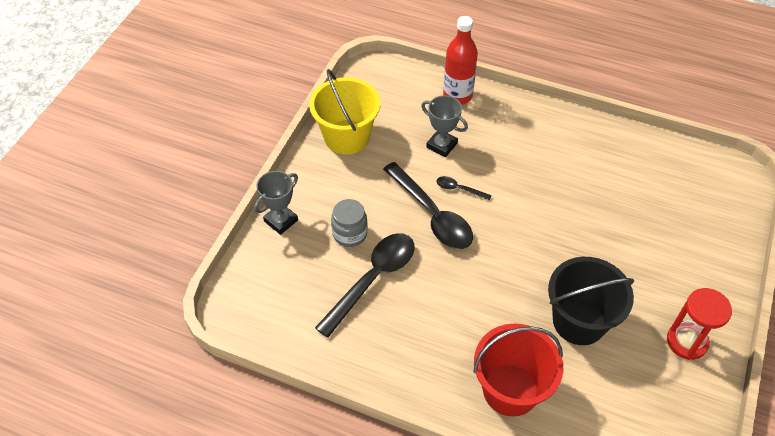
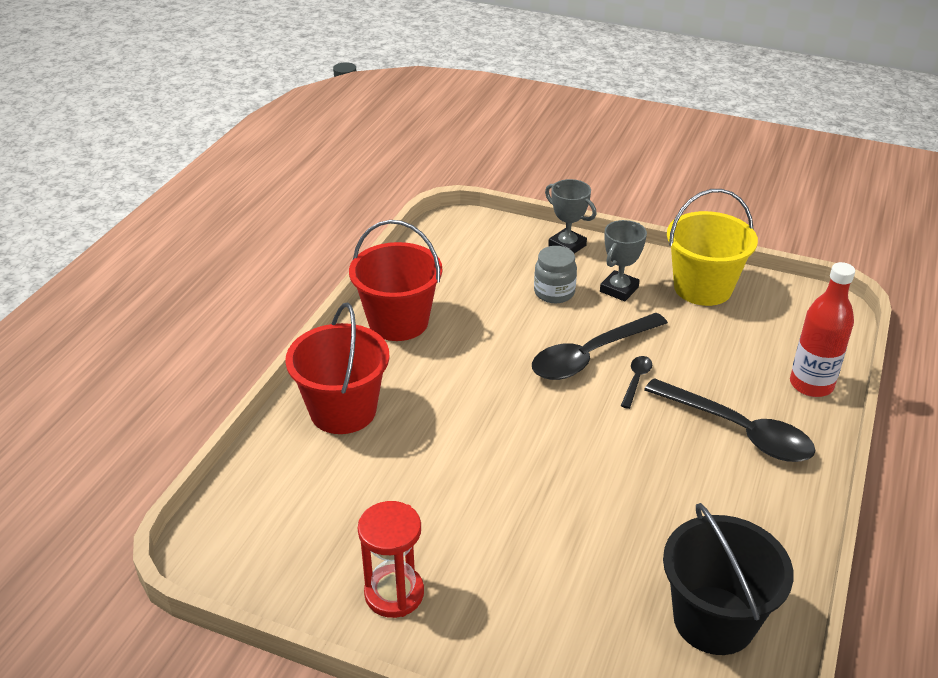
camera: 90 degrees right, 15 degrees down
(372, 279) = (492, 309): black spoon -> black spoon (738, 430)
(390, 353) = (398, 322): none -> red bucket
(442, 145) = (710, 367): grey trophy -> grey trophy (619, 289)
(579, 321) = (432, 480): black bucket -> black bucket (714, 620)

